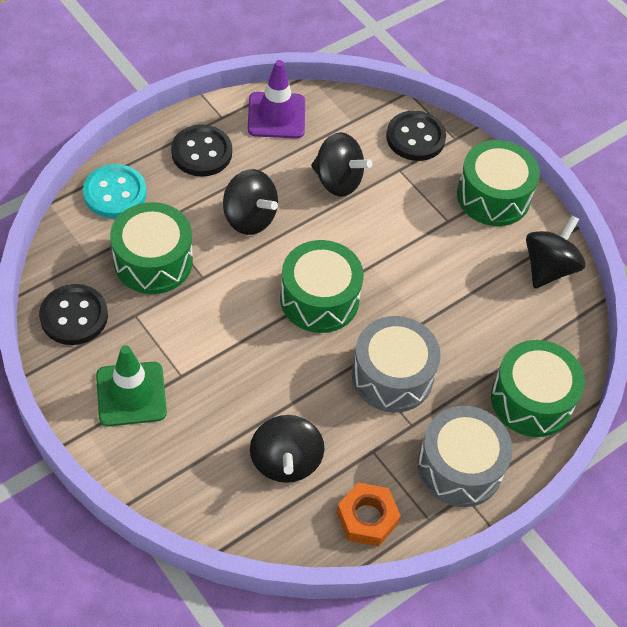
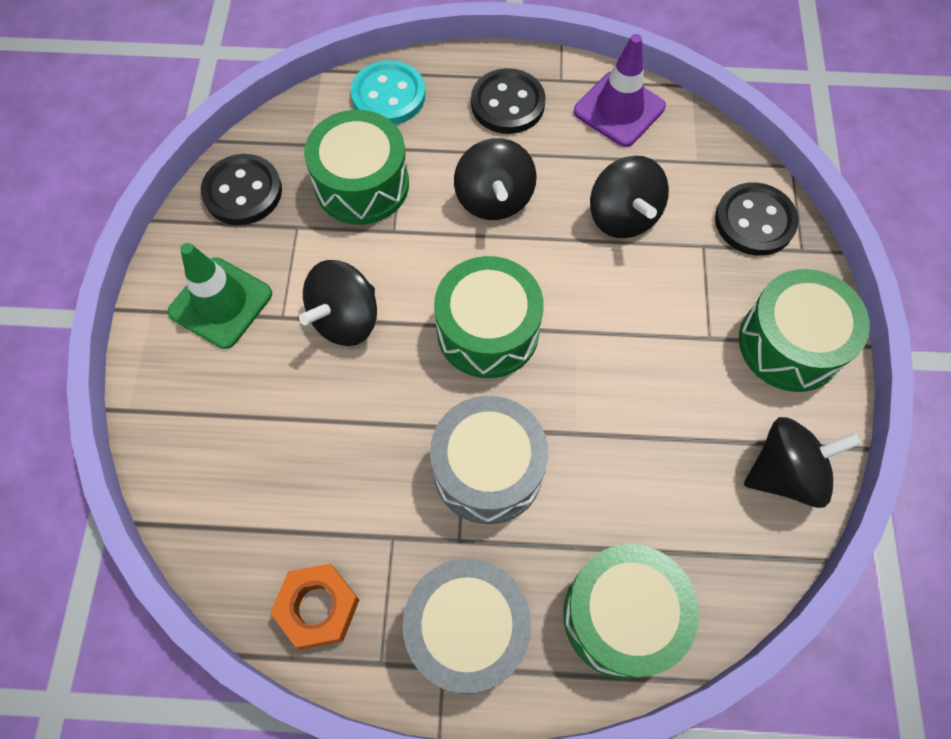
camera: 45 degrees right, 10 degrees up
(285, 461) = (295, 480): black spinning top -> black spinning top (345, 319)

